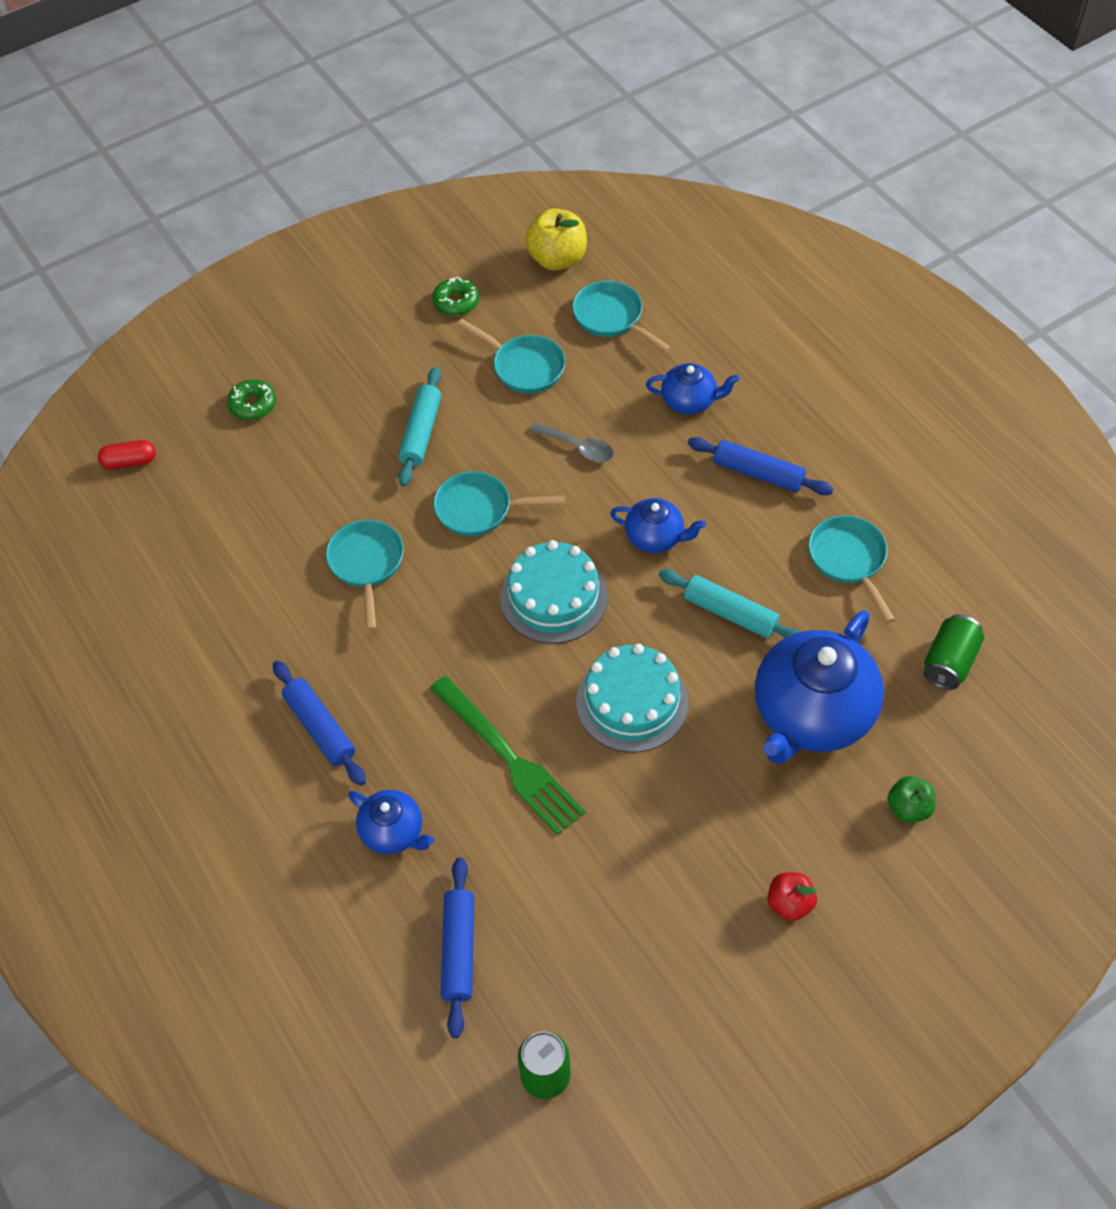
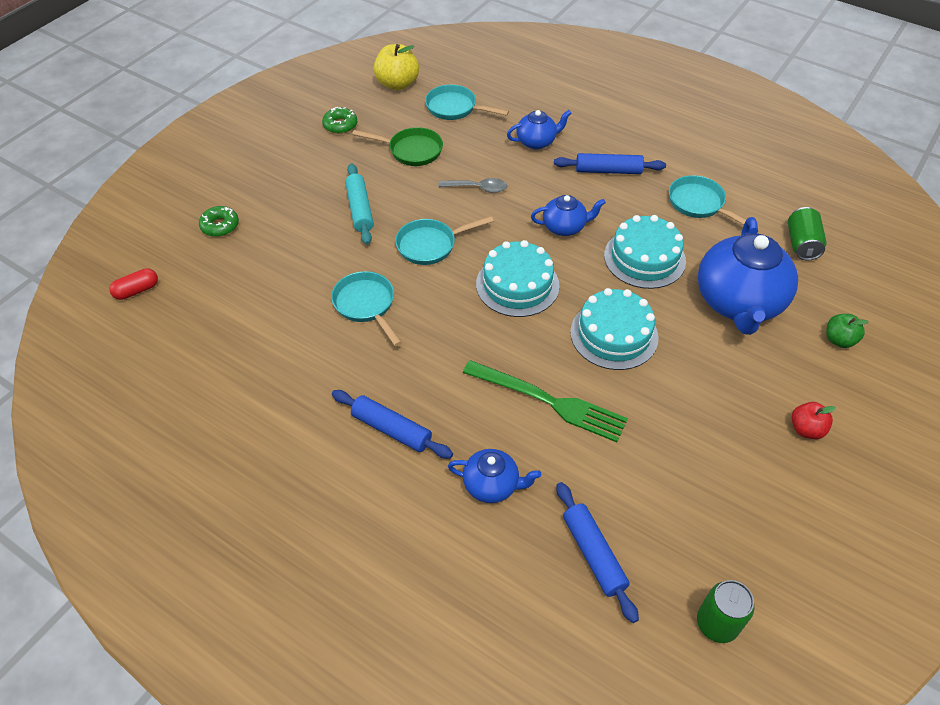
camera: 25 degrees left, 5 degrees down
(524, 367) = (411, 150): turquoise pan -> green pan
(730, 613) = (644, 258): turquoise rolling pin -> turquoise cake

